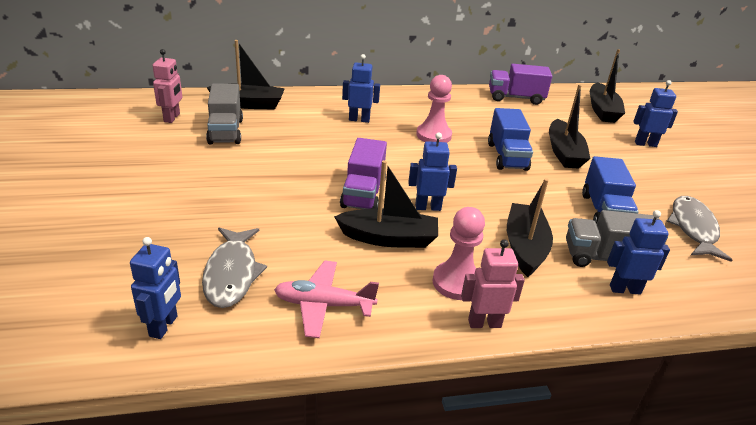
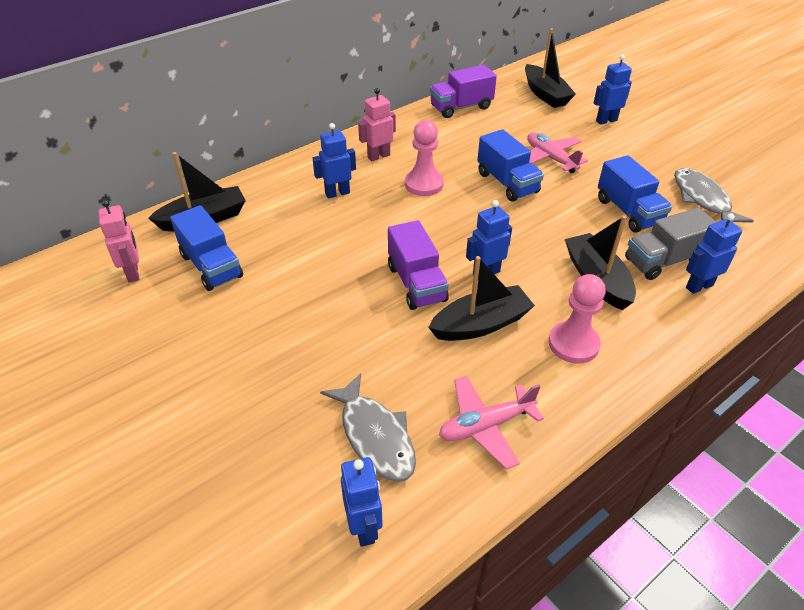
camera: 25 degrees left, 10 degrees up
(225, 131) = (211, 266): grey truck -> blue truck
(484, 323) = (625, 374): pink robot -> pink robot (378, 156)
(564, 153) = (550, 158): black boat -> pink plane

